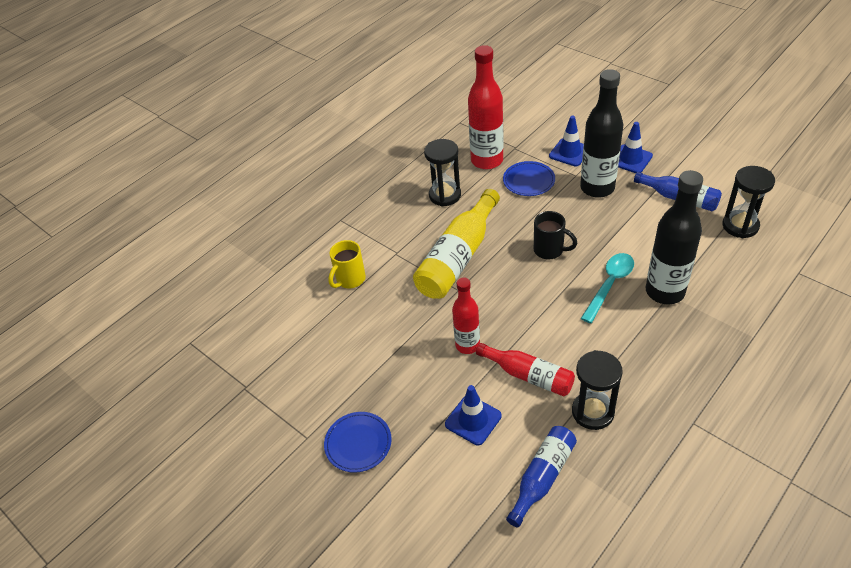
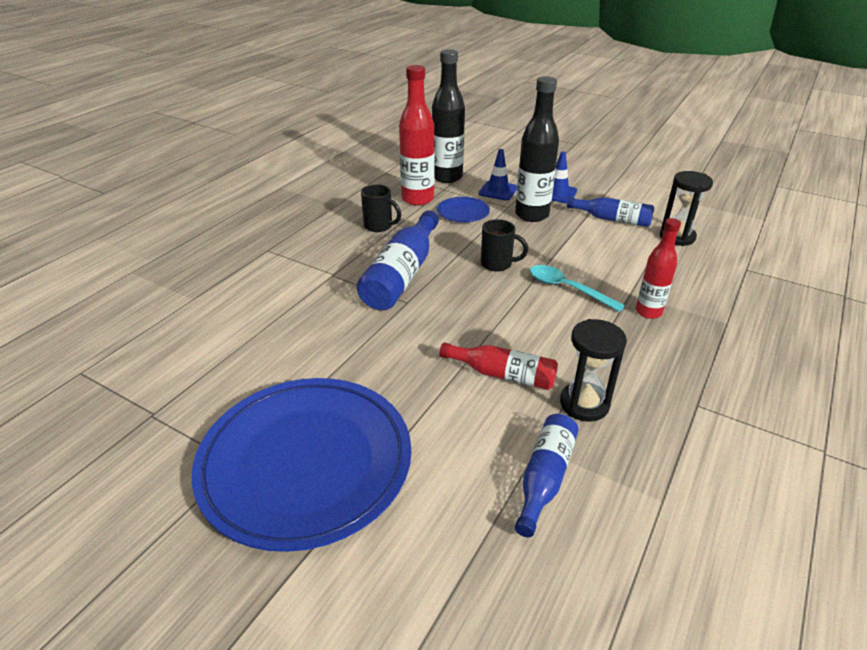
camera: 15 degrees left, 10 degrees down
(350, 279) = (282, 300): yellow mug -> none
(358, 443) = (305, 463): blue plate -> blue plate, size x2.43
(445, 195) = (379, 226): black hourglass -> black mug
(458, 257) = (402, 274): yellow bottle -> blue bottle
(467, 345) = (426, 351): red bottle -> red bottle (648, 312)
(473, 420) = (447, 424): blue traffic cone -> none
(609, 285) = (567, 289): turquoise spoon -> turquoise spoon turned 75 degrees counterclockwise
(665, 291) = (624, 291): black bottle -> black bottle (447, 177)

